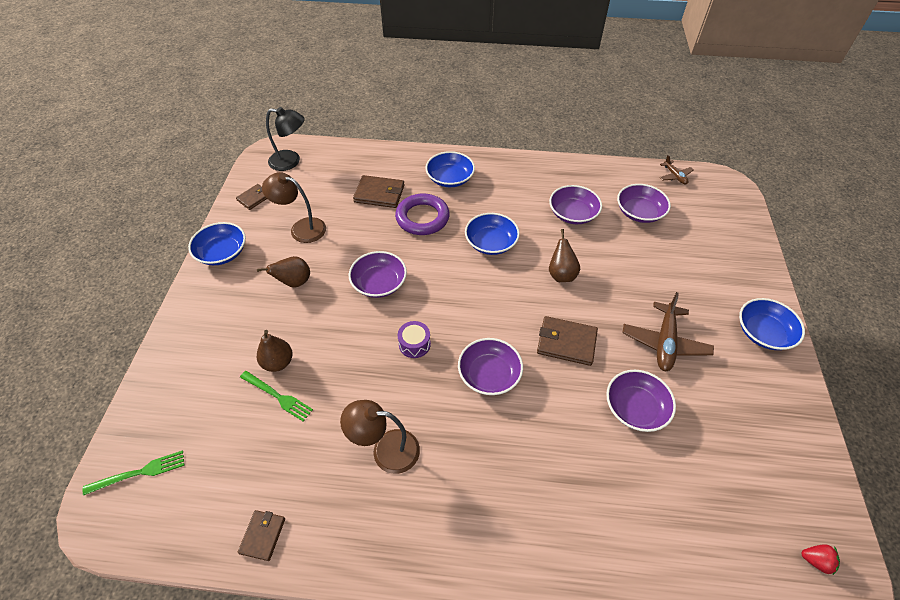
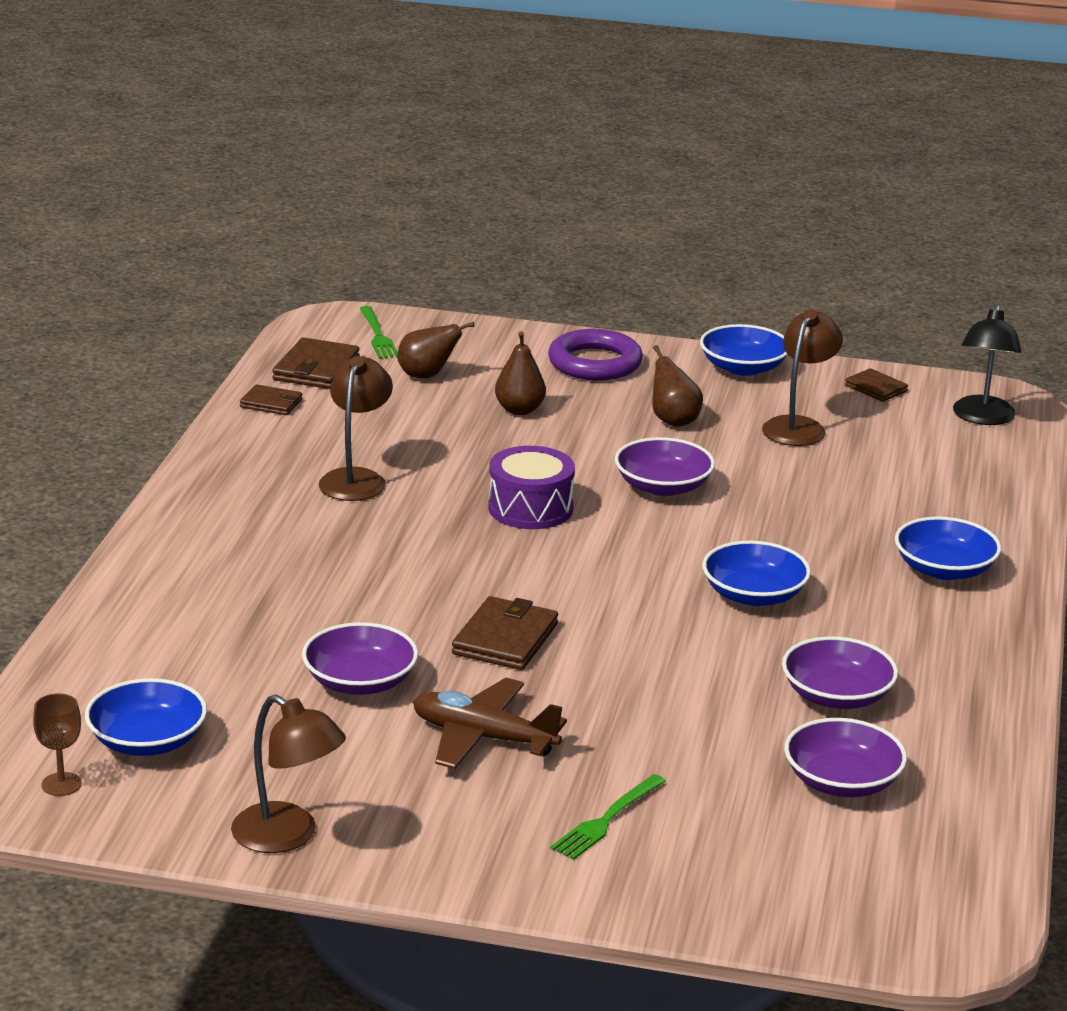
camera: 95 degrees right, 25 degrees down
(278, 396) = (462, 410): green fork -> green fork (606, 820)
(379, 194) = (892, 496): brown wallet -> brown wallet (316, 369)
(414, 344) = (530, 508): purple drum -> purple drum, size x1.61
(422, 218) = (824, 533): purple ring -> purple ring (595, 363)
(489, 374) = (458, 563): purple bowl -> none
(561, 274) = (664, 657): brown pear -> brown pear (427, 376)
(674, 176) = (977, 861): brown plane -> none
(763, 333) = (481, 858): blue bowl -> blue bowl (147, 741)
(793, 420) = (288, 836): none -> brown lamp
(816, 560) = (61, 784): red strawberry -> brown goblet

